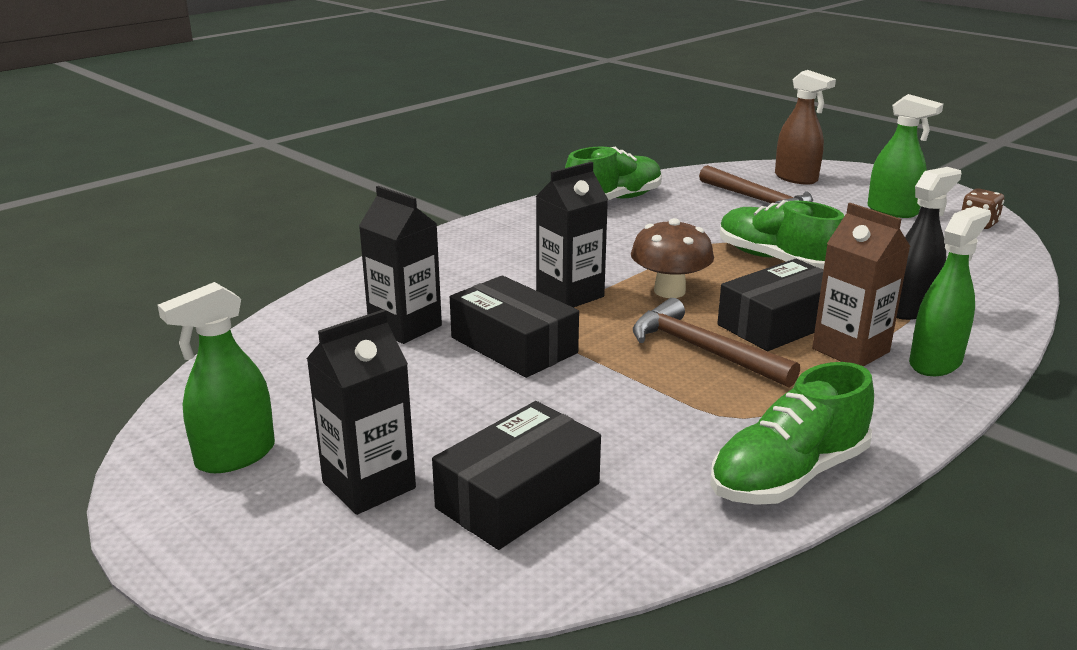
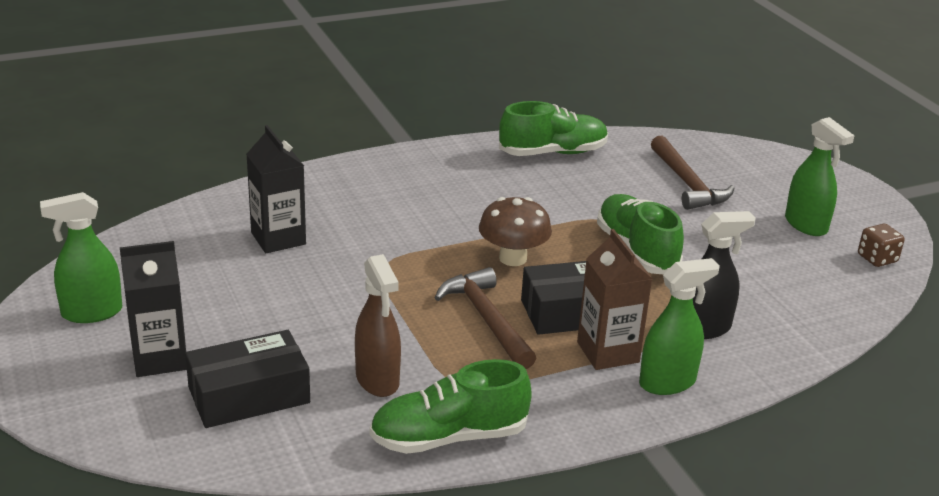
camera: 20 degrees right, 5 degrees up
(513, 345) = (345, 276): black box -> none
(570, 295) = (428, 241): black carton -> none
(796, 178) = (751, 166): brown spray bottle -> brown spray bottle (377, 380)

